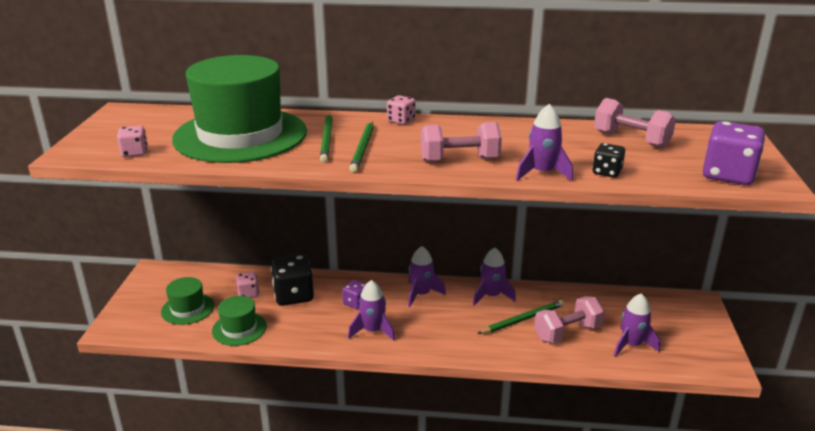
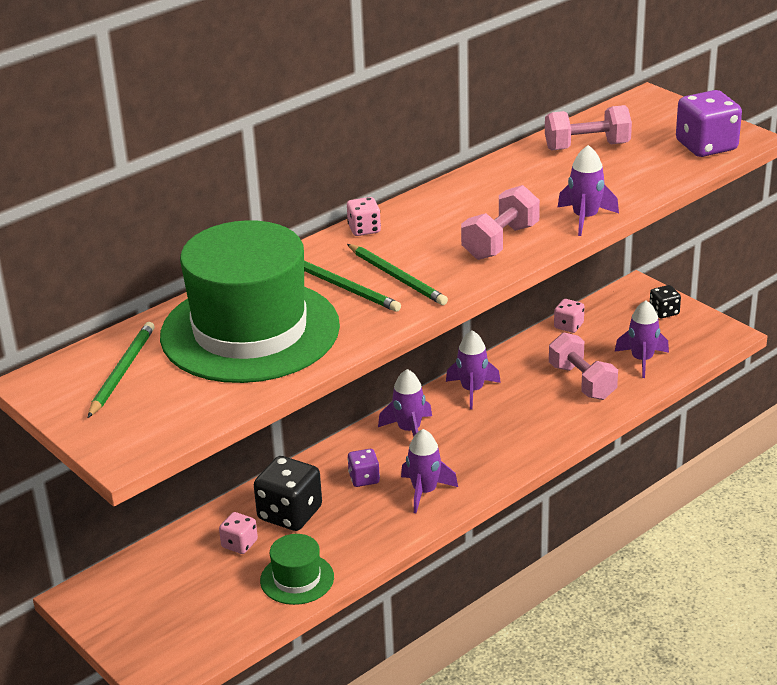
camera: 45 degrees left, 5 degrees up
(134, 153) = (192, 411): pink dice -> pink dice (568, 326)
(187, 309) = (204, 601): green hat -> none
(522, 319) = (531, 394): green pencil -> green pencil (122, 371)
(567, 332) = (582, 382): pink dumbbell -> pink dumbbell turned 45 degrees counterclockwise
(607, 172) = (626, 190): black dice -> black dice (664, 312)

